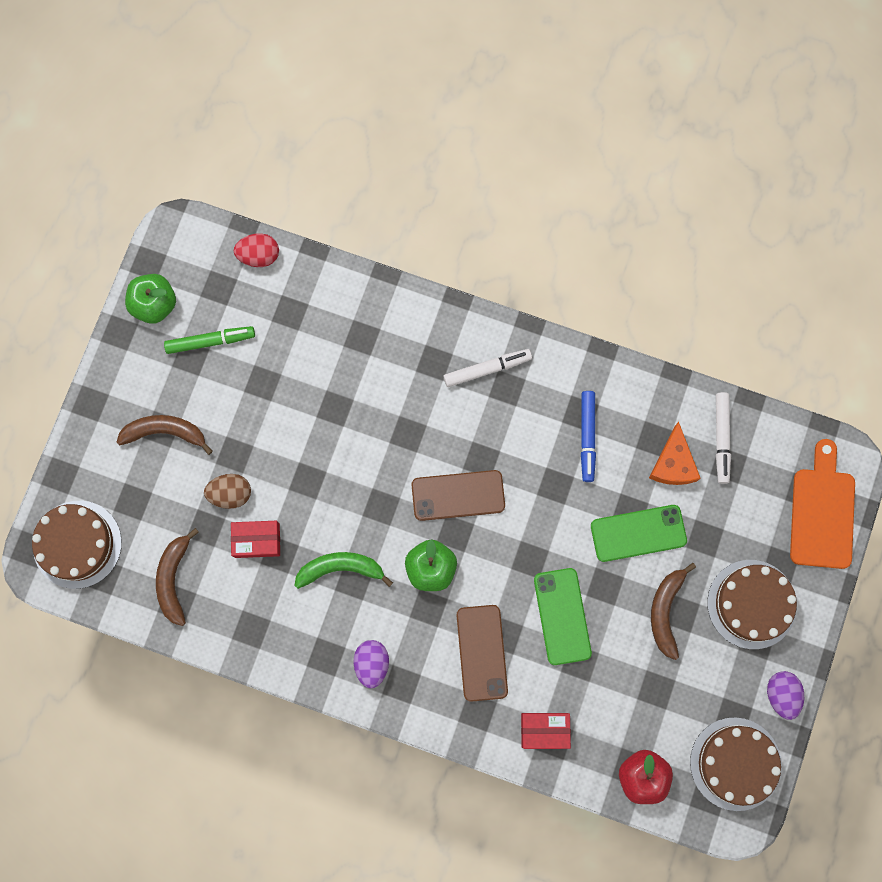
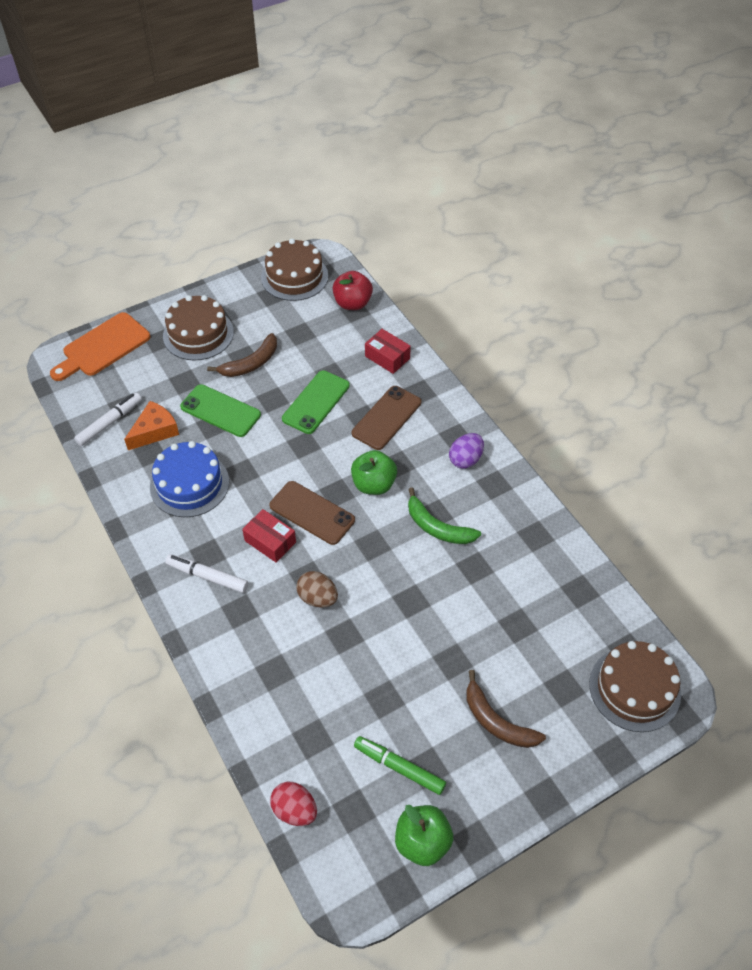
camera: 140 degrees left, 25 degrees down
(174, 578) = (570, 608): brown banana -> none
(230, 493) = (478, 635): brown egg -> brown egg (317, 598)
(257, 540) = (484, 588): red box -> red box (270, 541)
(587, 437) = (189, 484): blue marker -> blue cake
(781, 694) = (233, 287): purple egg -> none

